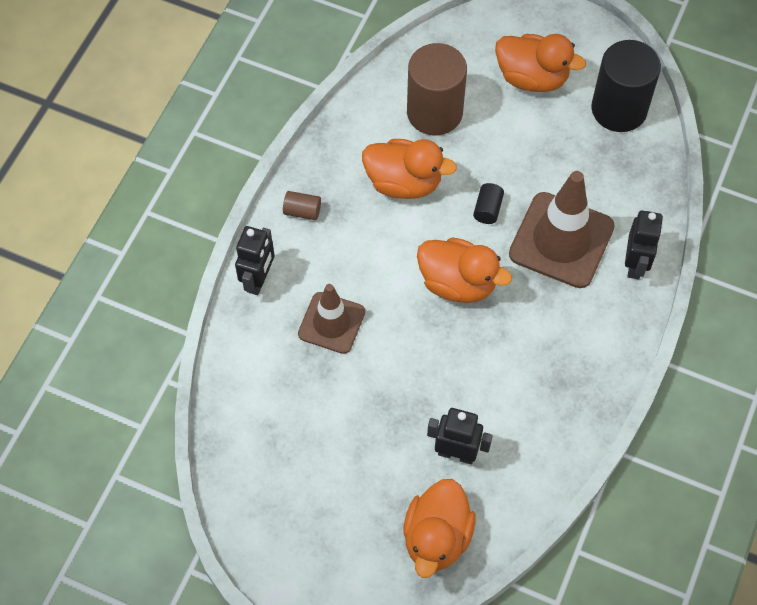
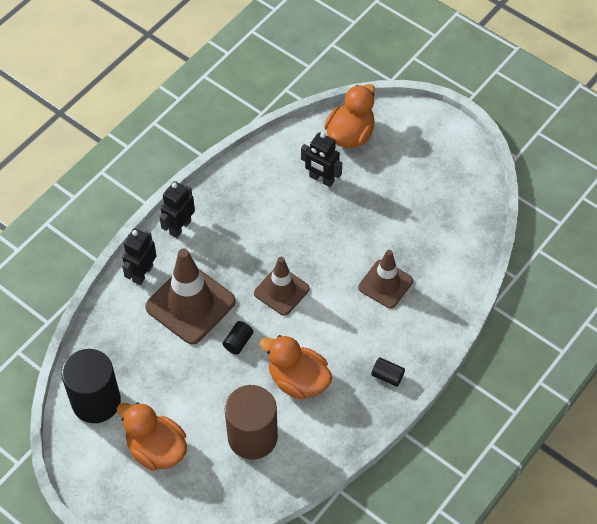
camera: 165 degrees left, 5 degrees down
(258, 280) = (434, 329): black robot -> black robot (180, 227)
(302, 211) = (387, 376): brown cylinder -> black cylinder
(458, 283) = (281, 291): orange duck -> brown traffic cone

